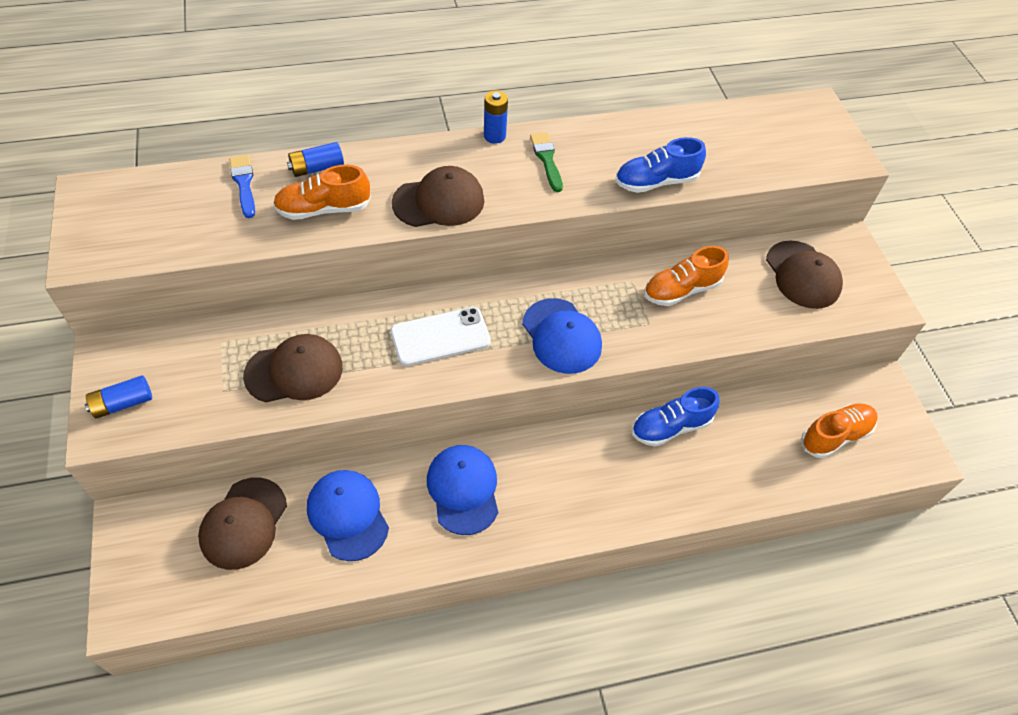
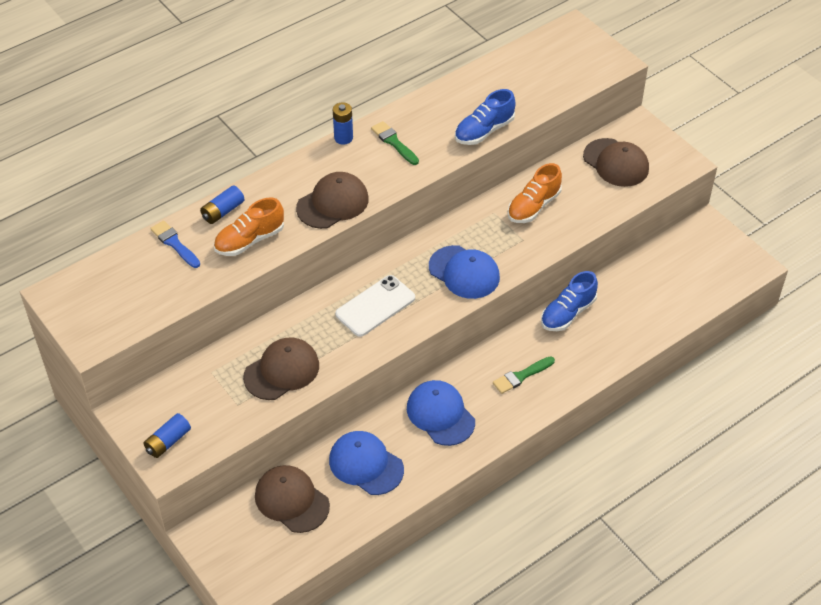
camera: 20 degrees left, 5 degrees down
(243, 523) = (291, 500): brown cap -> brown cap turned 135 degrees clockwise
(579, 481) = (521, 376): none -> green brush
(835, 436) = (687, 274): orange shoe -> none

